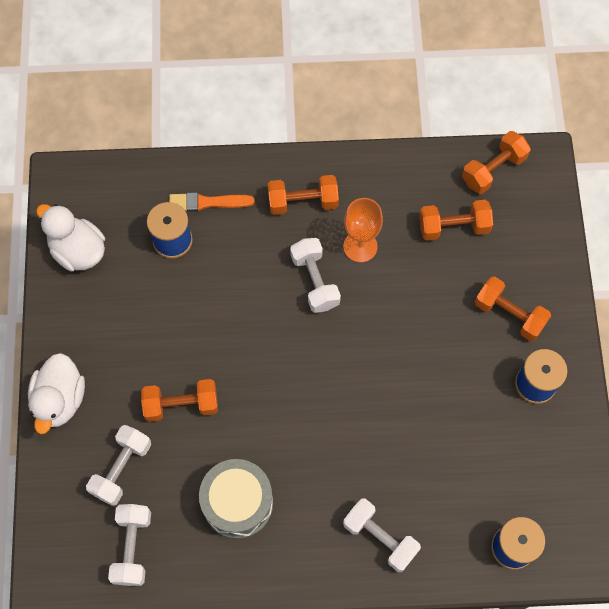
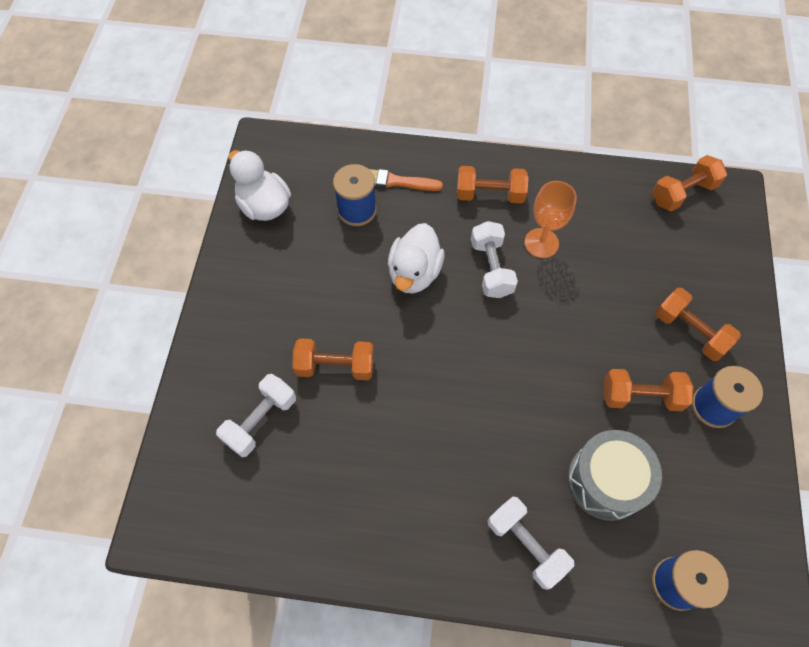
camera: 10 degrees right, 5 degrees down
(60, 400) = (214, 341): white duck -> white duck (414, 273)
(132, 547) = (254, 506): white dumbbell -> none
(238, 503) = (375, 478): grey drum -> grey drum (606, 481)
(453, 227) = (638, 239): orange dumbbell -> orange dumbbell (641, 396)

